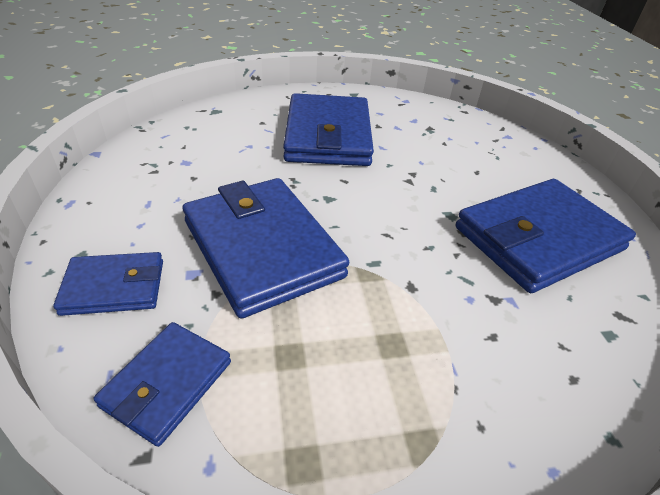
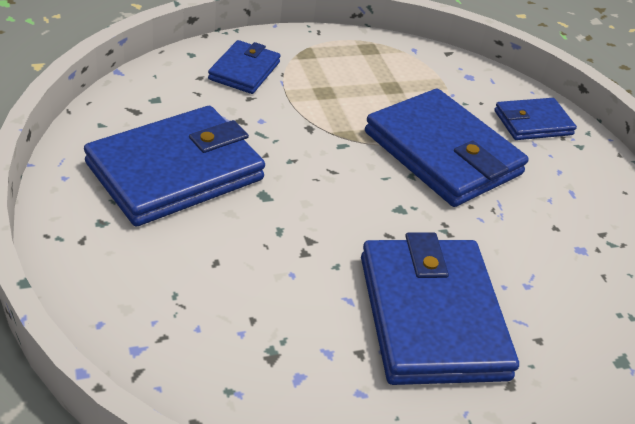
camera: 170 degrees right, 0 degrees up
(167, 383) = (457, 76): blue wallet -> blue wallet (244, 71)

